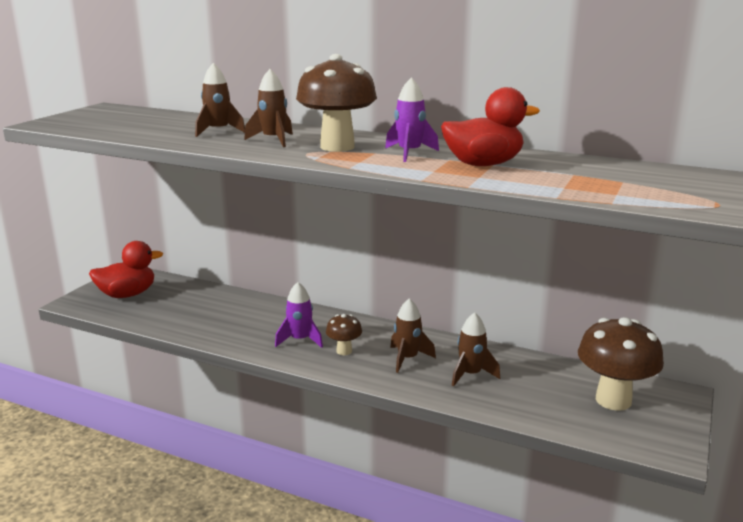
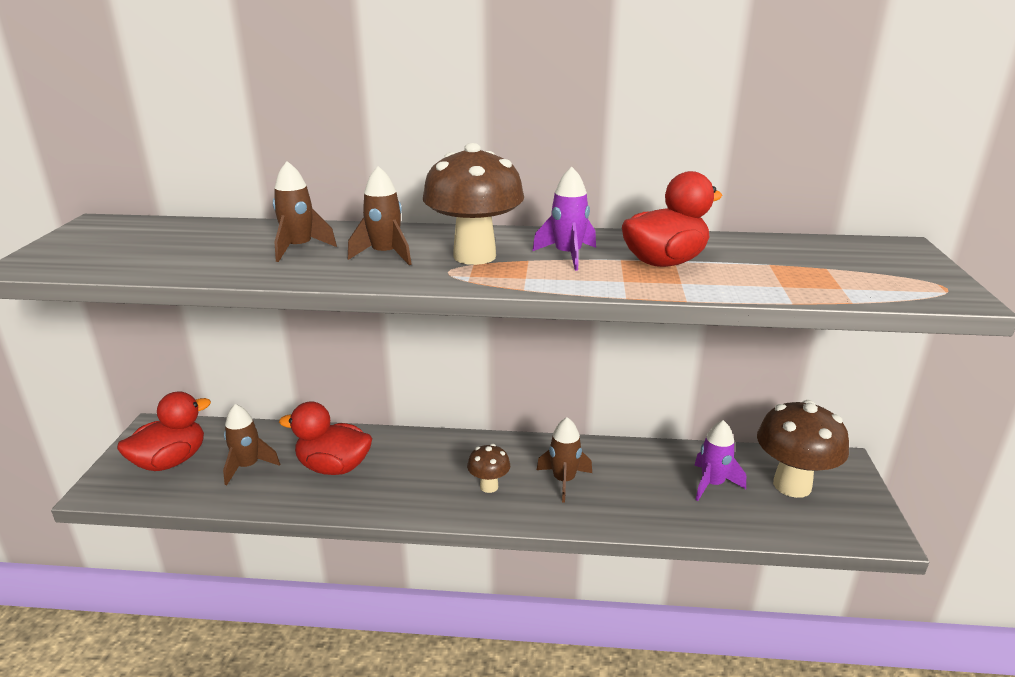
camera: 20 degrees left, 5 degrees up
(236, 318) = (334, 467): none -> red duck
(300, 340) = (430, 482): purple rocket -> purple rocket (712, 484)
(470, 374) = (640, 486): brown rocket -> brown rocket (248, 466)

